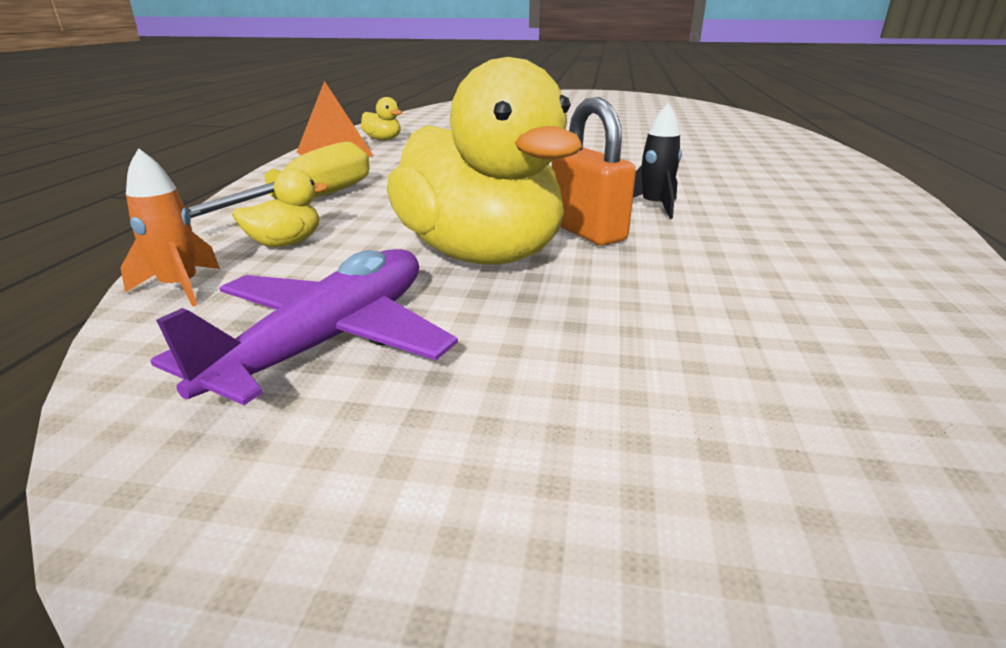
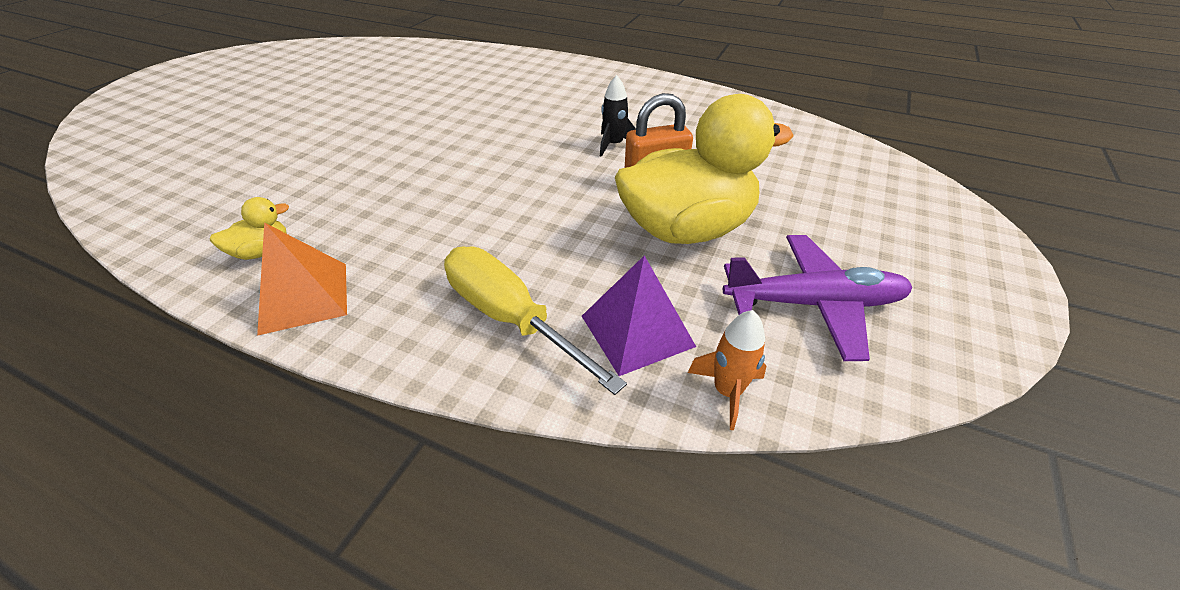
camera: 75 degrees left, 15 degrees up
(285, 243) = (637, 330): yellow duck -> purple pyramid
(330, 341) = (814, 304): purple plane -> purple plane turned 135 degrees clockwise

